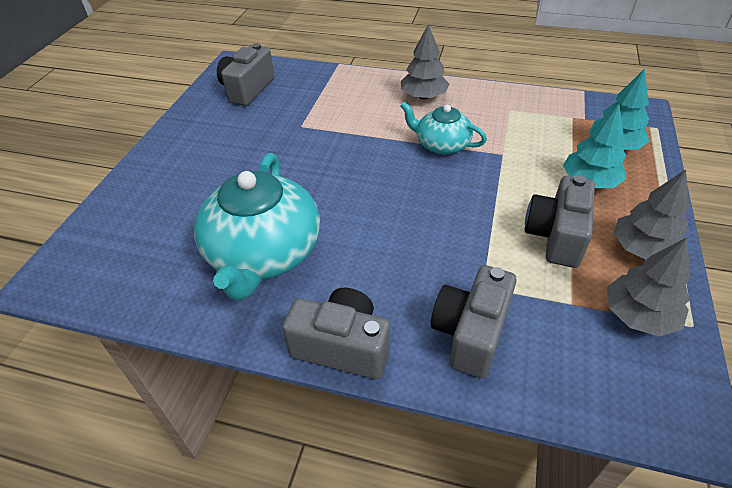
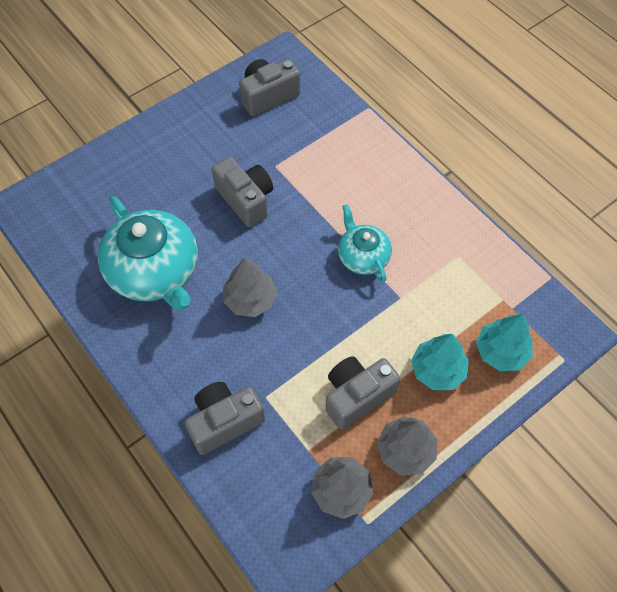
camera: 35 degrees right, 15 degrees up
(263, 253) = (155, 271): turquoise teapot -> turquoise teapot turned 75 degrees counterclockwise
(342, 346) = (144, 374): grey camera -> grey camera (246, 200)
(423, 96) = (401, 194): grey tree -> grey tree (250, 299)

